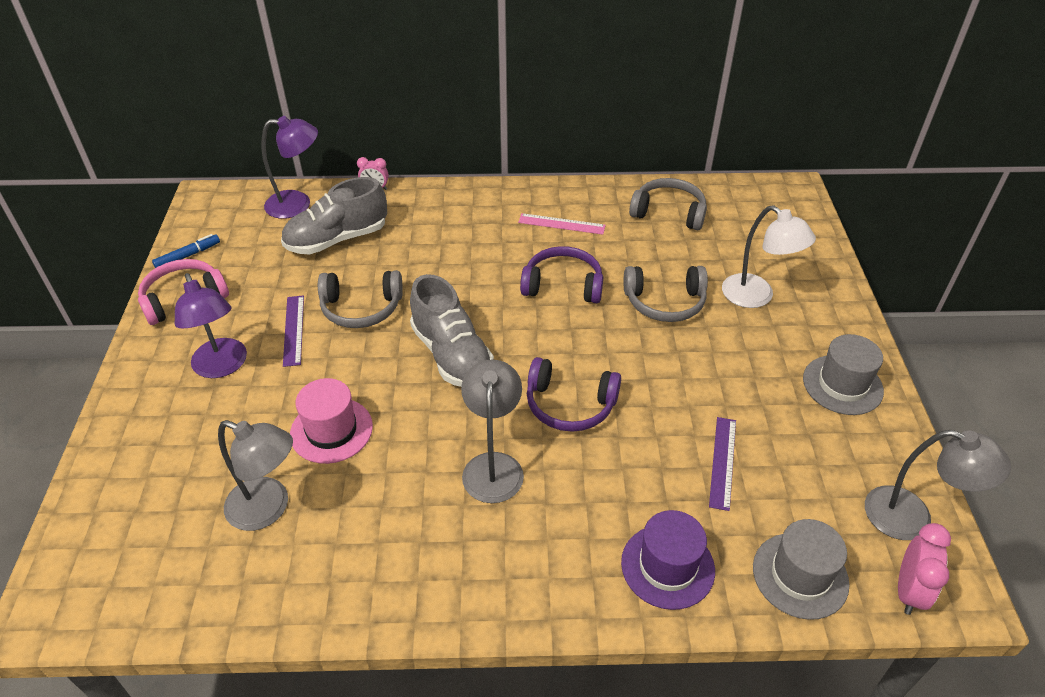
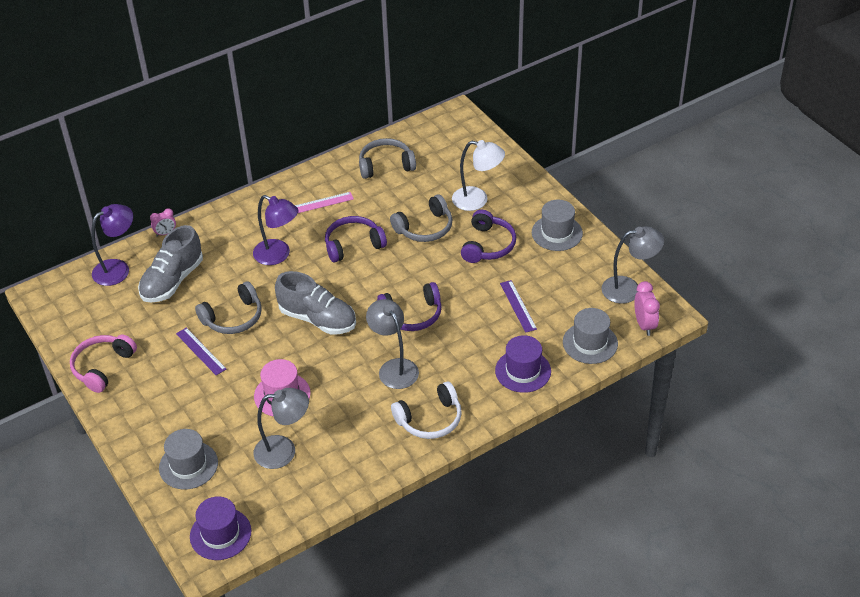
camera: 30 degrees left, 0 degrees up
(94, 585) = (220, 534): none -> purple hat
(151, 465) = (188, 465): none -> grey hat
(188, 256) = (73, 339): blue marker -> none
(222, 366) = (175, 394): purple lamp -> purple lamp (278, 255)
(483, 570) = (430, 419): none -> white headphones
(733, 359) = (488, 245): none -> purple headphones

